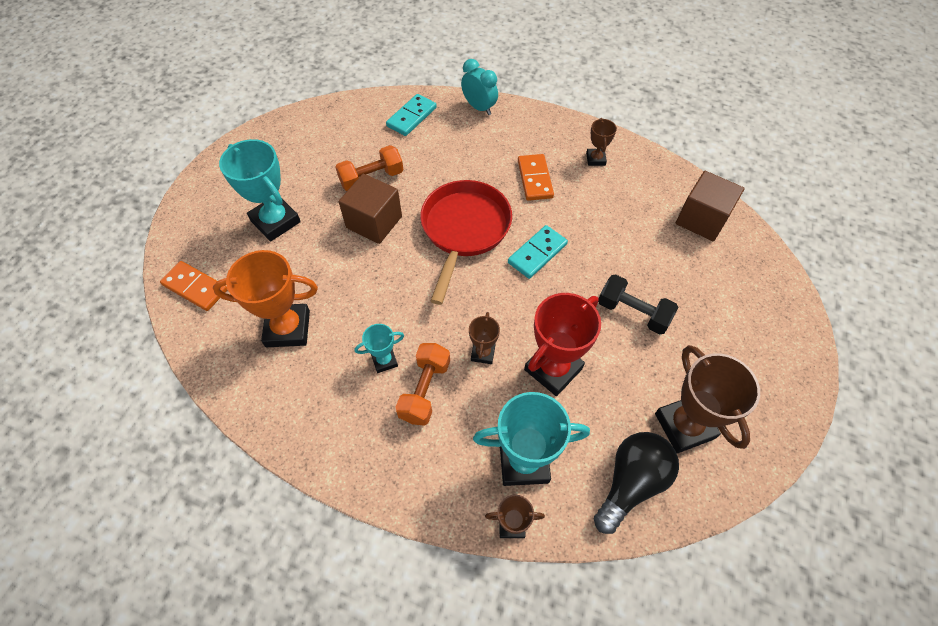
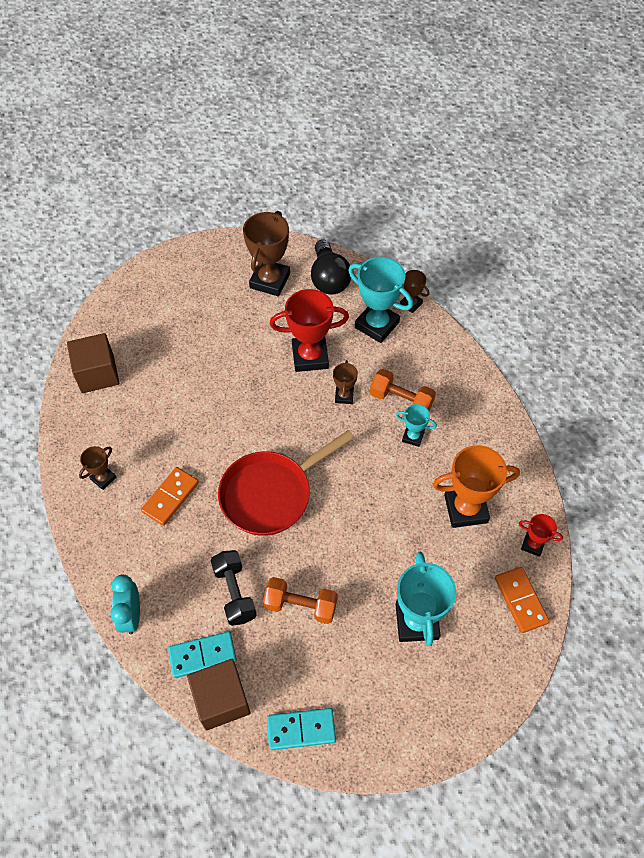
camera: 140 degrees left, 0 degrees up
(206, 339) = (532, 544): none -> red trophy
(288, 328) = (465, 509): orange trophy -> orange trophy turned 45 degrees counterclockwise
(374, 222) = (334, 556): brown cube -> brown cube (221, 700)
(425, 390) = (401, 400): orange dumbbell -> orange dumbbell turned 60 degrees clockwise
(483, 353) = (344, 396): brown trophy -> brown trophy turned 45 degrees counterclockwise
(537, 253) = (238, 435): turquoise domino -> turquoise domino (301, 729)
(631, 482) = (329, 279): black light bulb -> black light bulb turned 90 degrees counterclockwise
(633, 312) = (223, 352): black dumbbell -> black dumbbell (234, 593)

